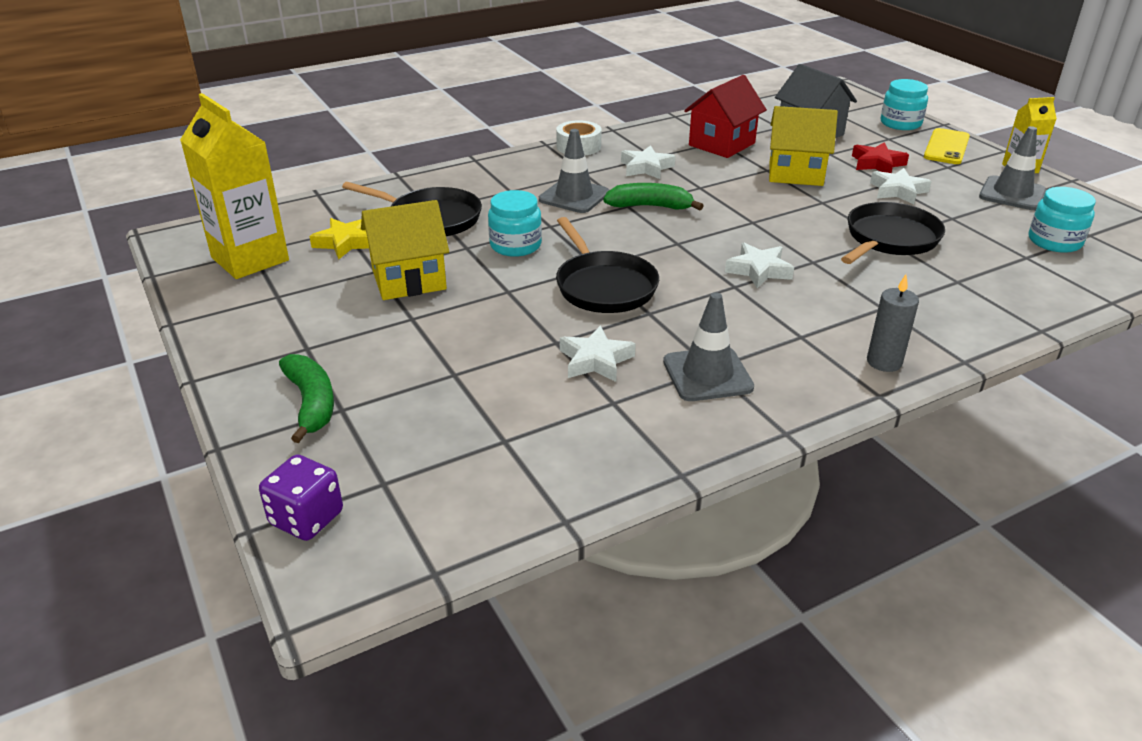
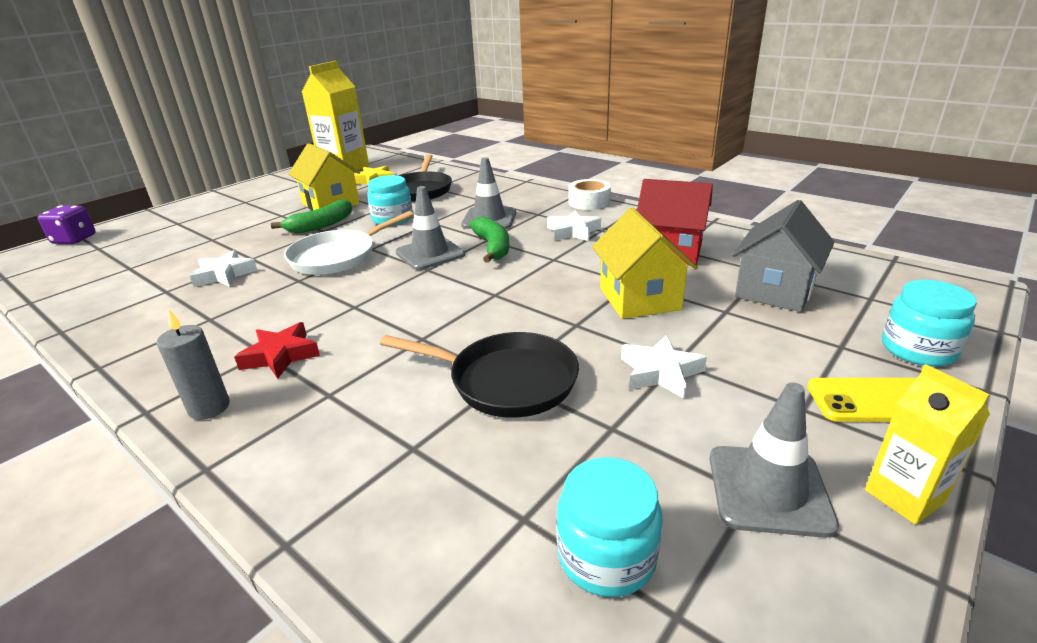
camera: 70 degrees right, 5 degrees down
(311, 403) = (185, 216): green banana -> green banana (321, 225)
(604, 286) = (338, 257): black pan -> white pan
(707, 374) = (198, 319): grey traffic cone -> grey traffic cone (430, 254)
(758, 270) = (389, 313): white star -> none
(877, 164) = (735, 347): red star -> red star (281, 355)

